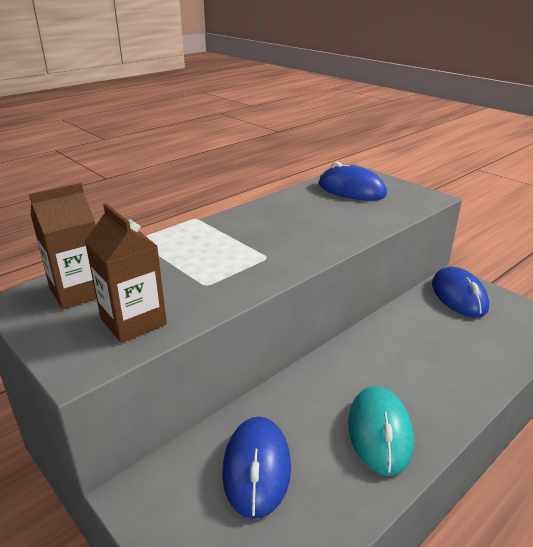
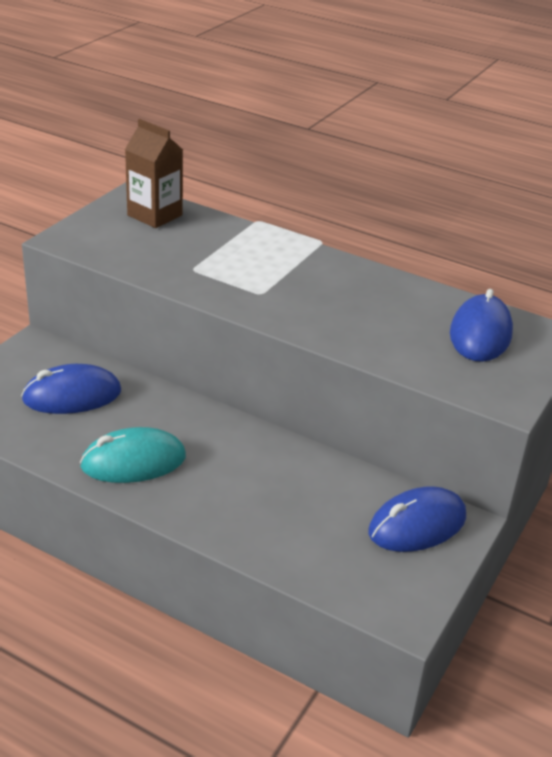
camera: 70 degrees right, 5 degrees up
(133, 321) = (122, 247): brown carton -> none

